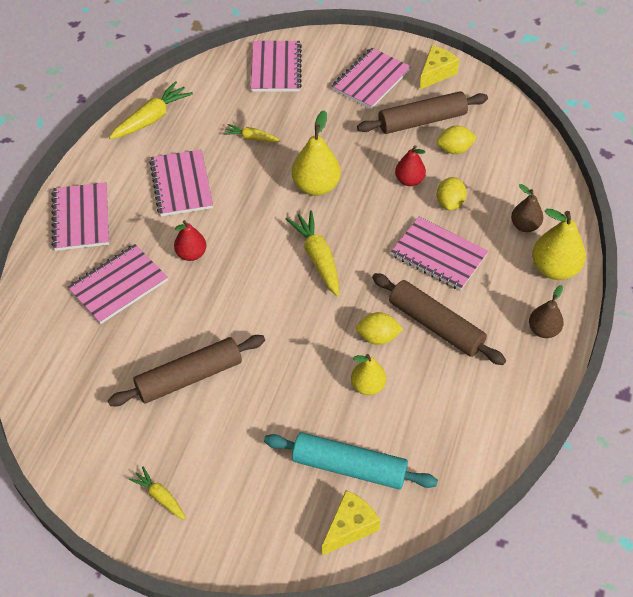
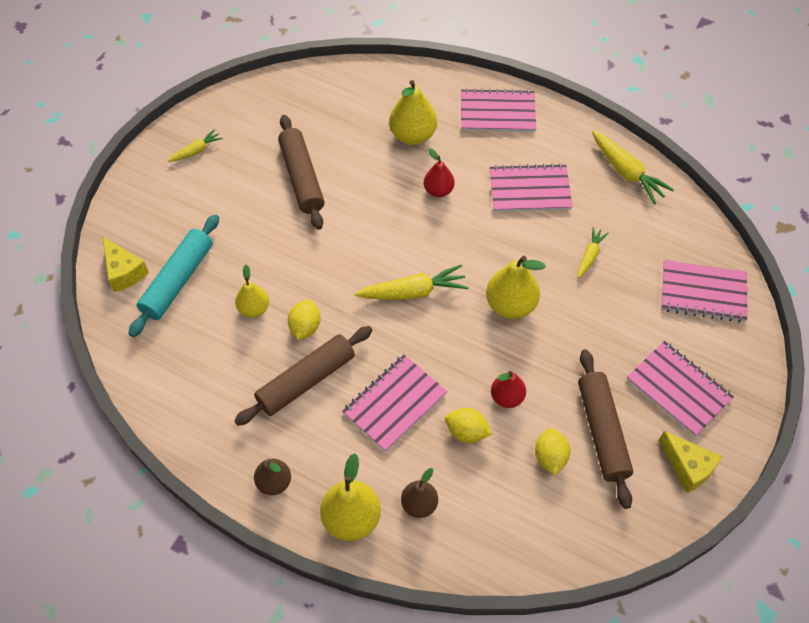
camera: 100 degrees right, 5 degrees up
(118, 285) = (412, 135): pink notebook -> yellow pear

